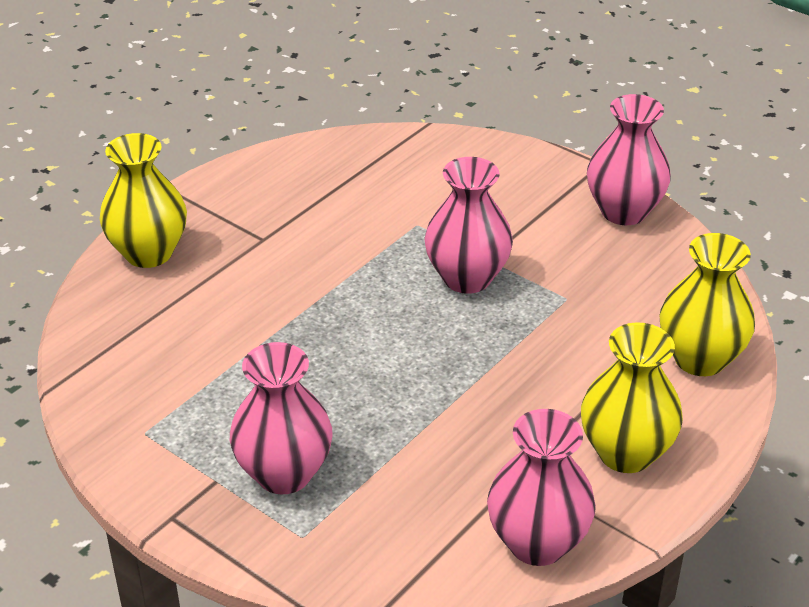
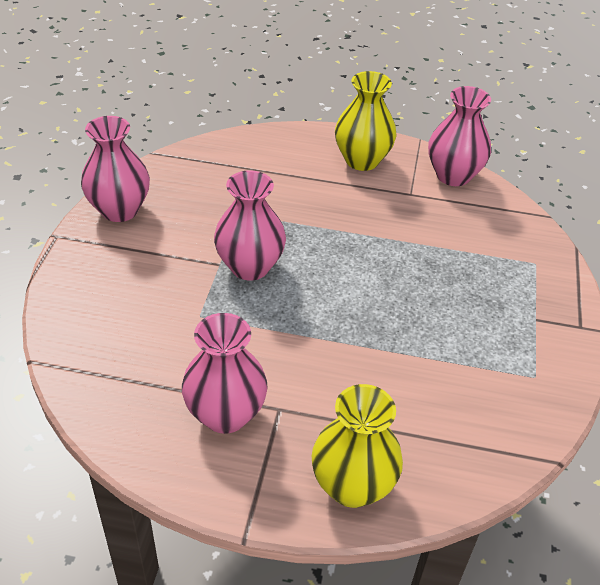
camera: 120 degrees left, 5 degrees up
(284, 473) = (501, 289): pink vase -> pink vase (225, 414)
(699, 358) = (261, 149): yellow vase -> none

